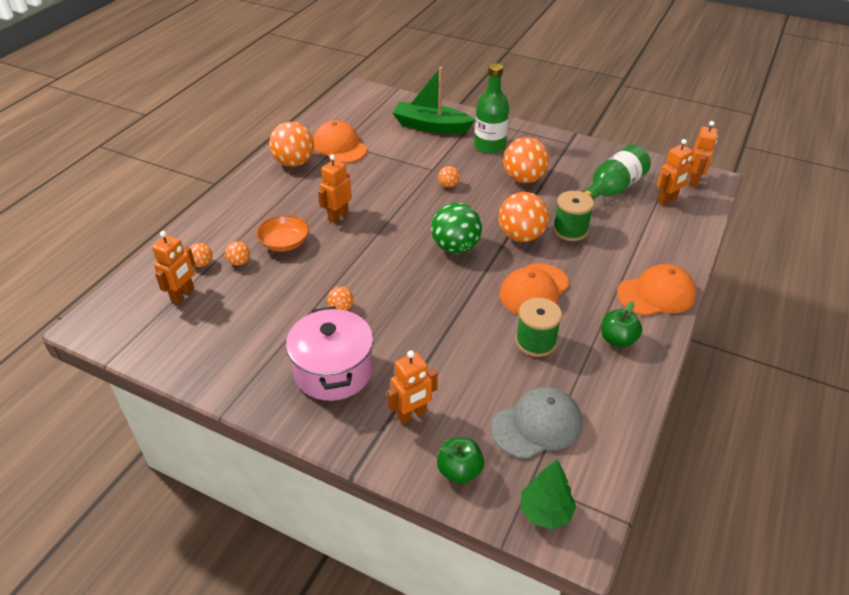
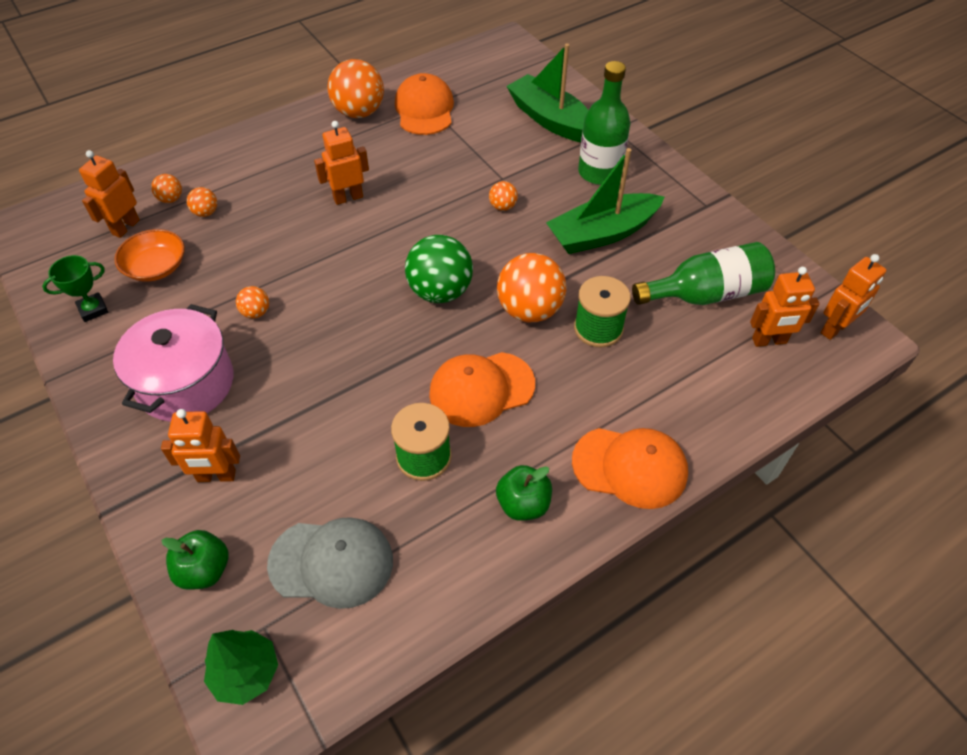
camera: 30 degrees right, 10 degrees up
(183, 294) = (125, 227): orange robot -> orange robot turned 150 degrees clockwise
(211, 356) = (93, 309): none -> green trophy
(284, 243) = (267, 208): orange bowl -> orange bowl (156, 267)
(524, 179) = (602, 234): orange ball -> green boat

